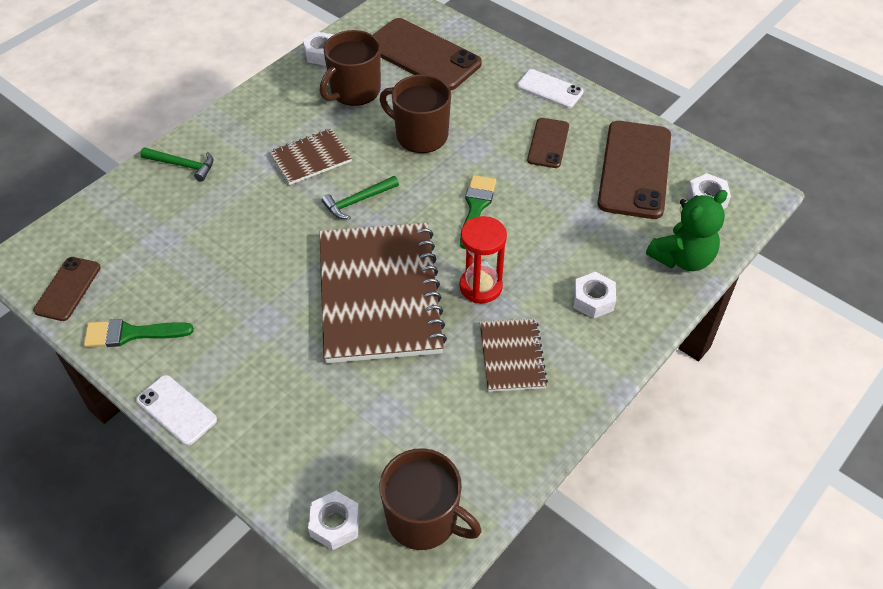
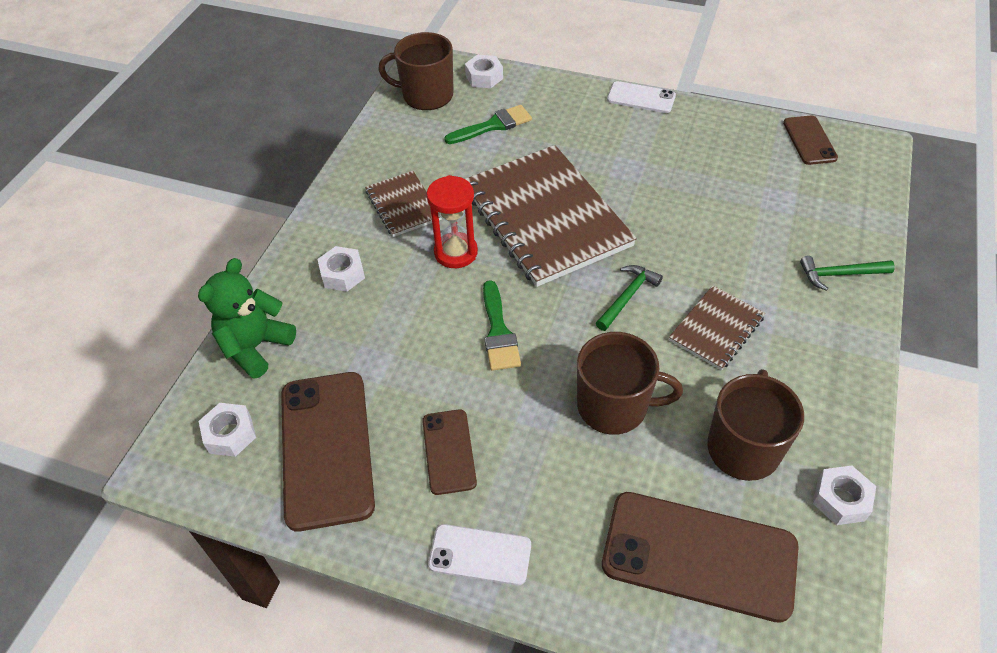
camera: 160 degrees right, 0 degrees up
(131, 334) = (723, 128): green brush -> green brush (493, 125)

